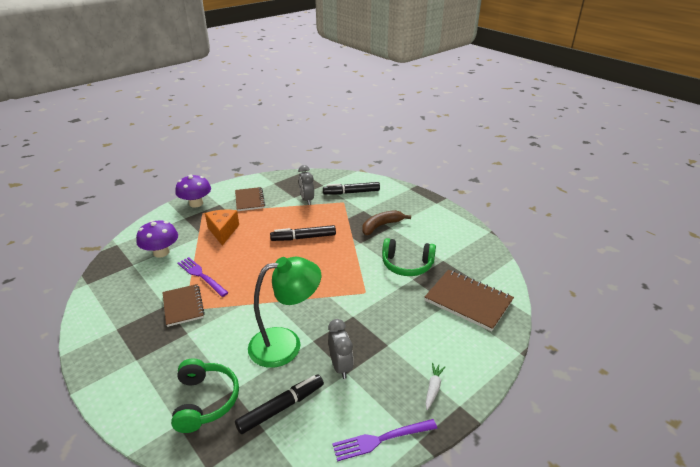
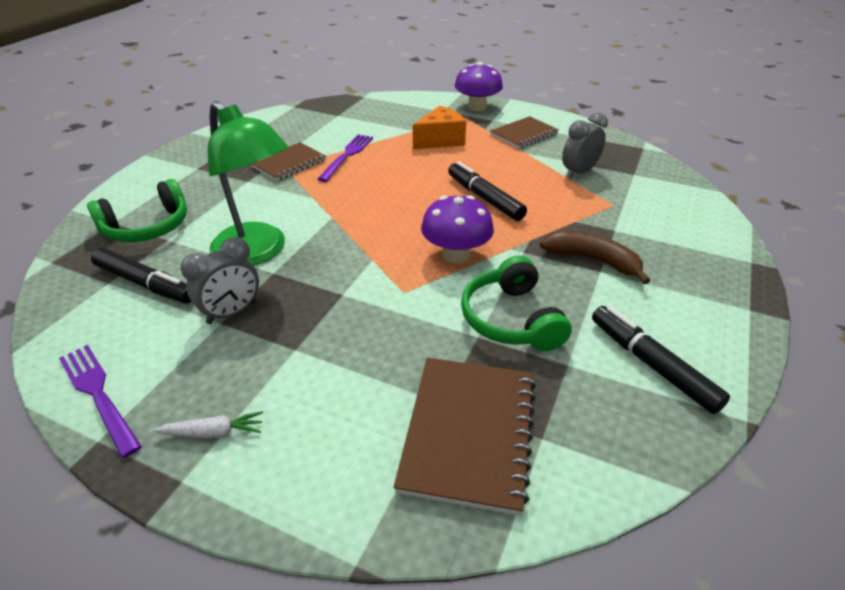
camera: 65 degrees right, 5 degrees up
(161, 252) = (369, 121): purple mushroom -> purple mushroom (456, 254)
(351, 192) = (649, 204): black marker -> black marker (651, 364)

